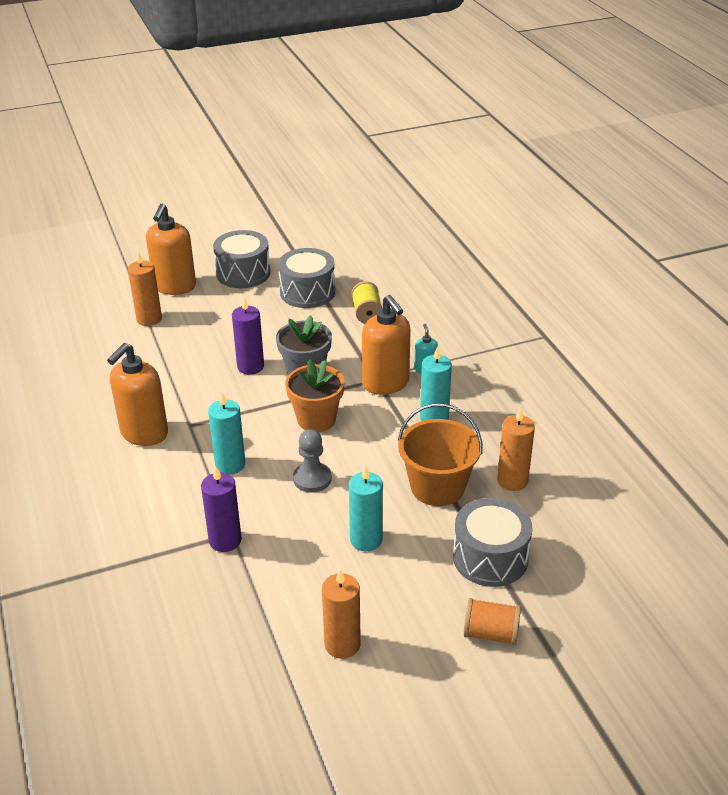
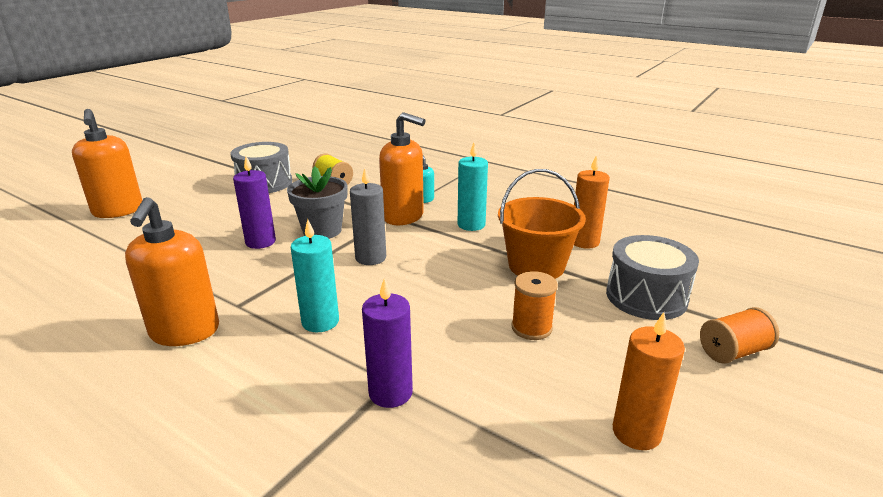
camera: 35 degrees left, 10 degrees down
(149, 319) = (107, 240): orange candle -> none
(243, 273) = (187, 186): grey drum -> none
(312, 479) = (420, 301): grey pawn -> none
(316, 419) = (370, 258): orange flower pot -> grey candle
(366, 540) = (531, 328): turquoise candle -> orange spool

